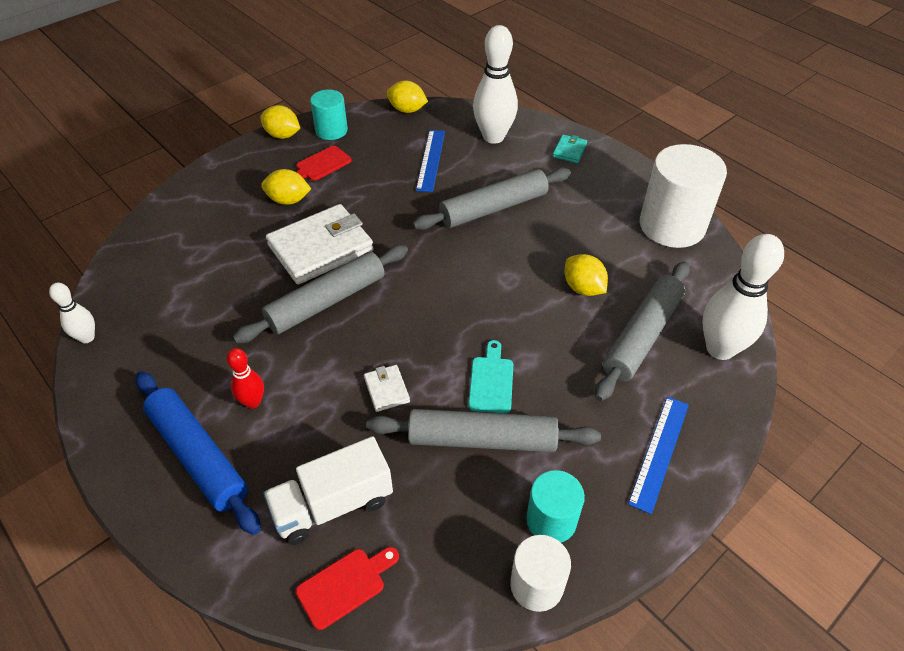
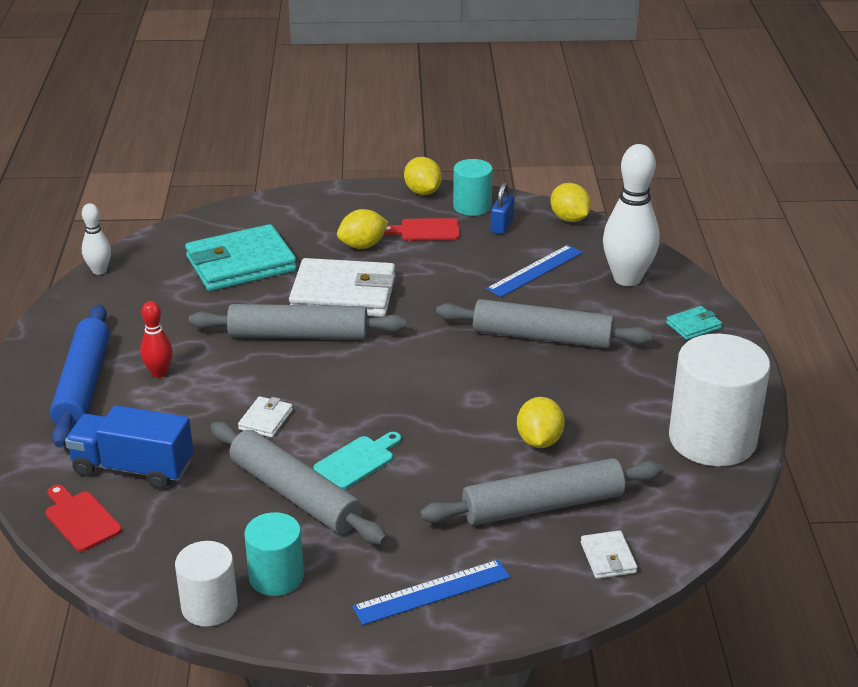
camera: 40 degrees right, 15 degrees down
(209, 265) = (241, 264): none -> turquoise wallet
(288, 200) = (362, 245): yellow lemon -> yellow lemon turned 75 degrees counterclockwise
(333, 505) = (133, 468): white truck -> blue truck
(345, 585) = (81, 519): red cutting board -> red cutting board turned 135 degrees counterclockwise
(369, 136) = (502, 225): none -> blue padlock
(720, 349) = (608, 558): white bowling pin -> white wallet

